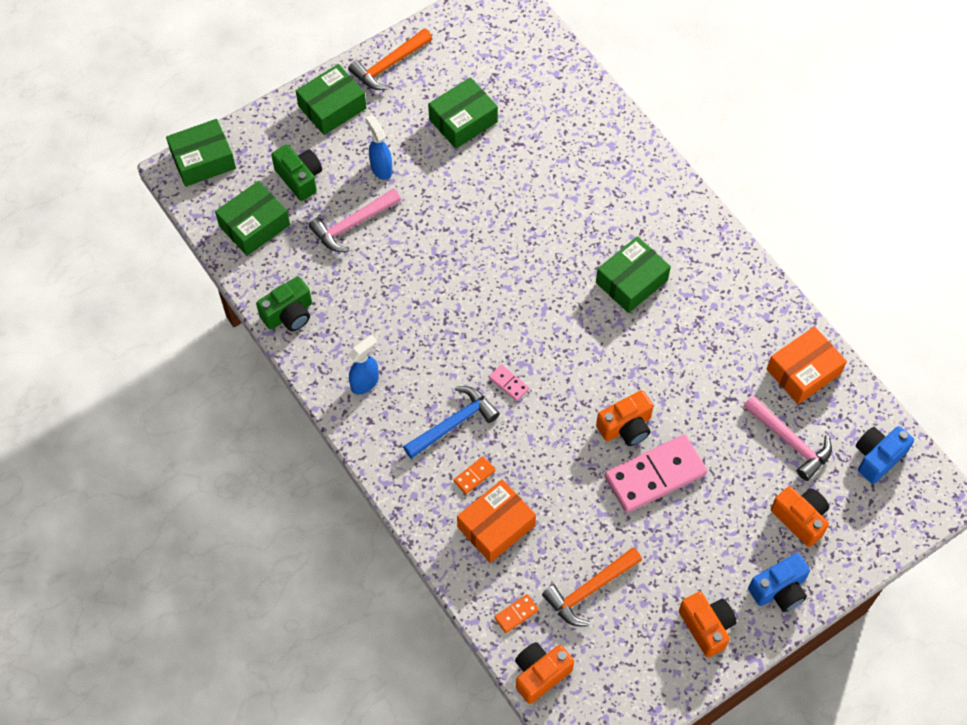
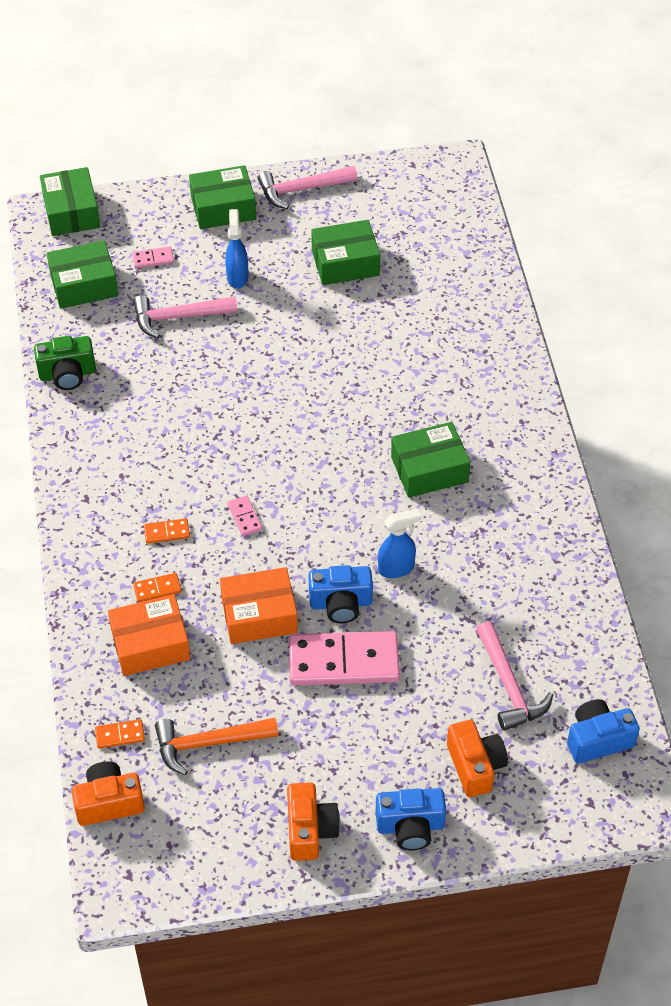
camera: 25 degrees right, 10 degrees down
(203, 160) = (71, 212): green box -> green box turned 75 degrees clockwise
(300, 178) = (153, 259): green camera -> pink domino
(365, 382) = (103, 462): blue spray bottle -> blue spray bottle (396, 568)
(389, 65) = (301, 190): orange hammer -> pink hammer
(453, 423) = (167, 532): blue hammer -> orange domino
(626, 427) = (341, 603): orange camera -> blue camera
(803, 372) = (564, 624): orange box -> orange box (259, 615)

